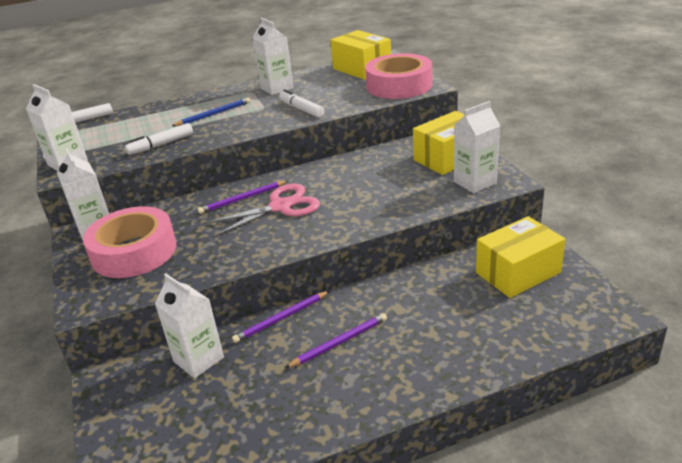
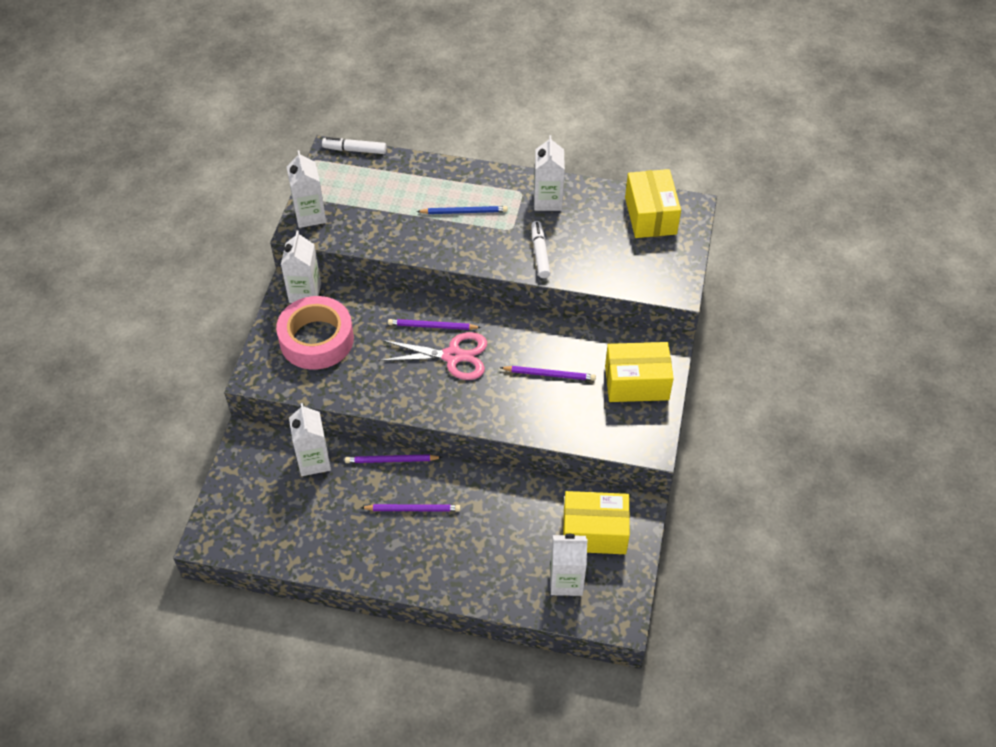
camera: 30 degrees right, 20 degrees up
(161, 145) = (393, 234): white marker -> none
(376, 182) = (549, 374): none -> purple pencil
(399, 85) = (655, 270): pink tape -> none
(475, 182) = (625, 429): white carton -> white carton (566, 581)

